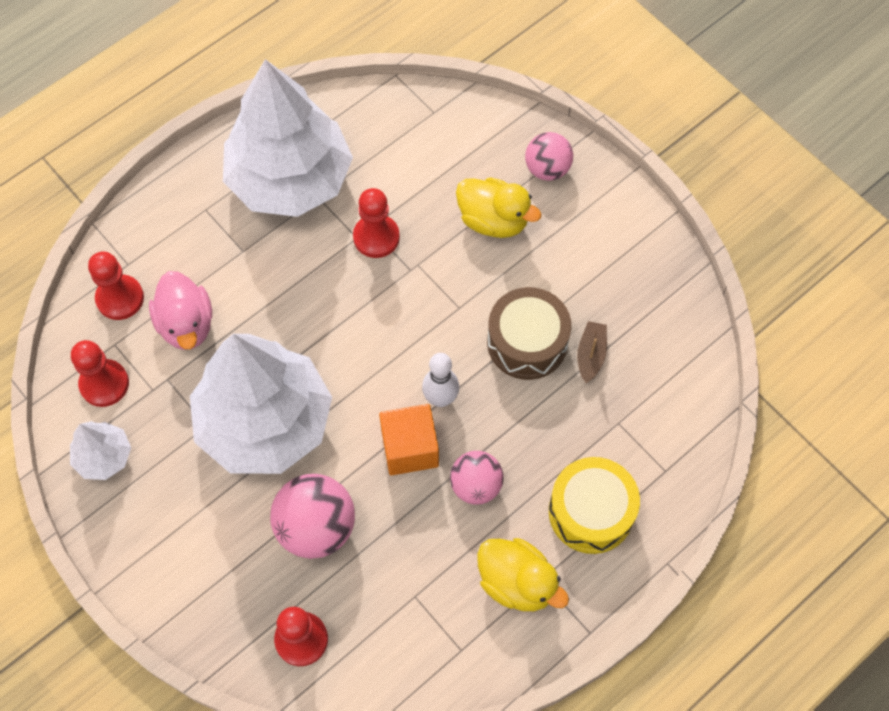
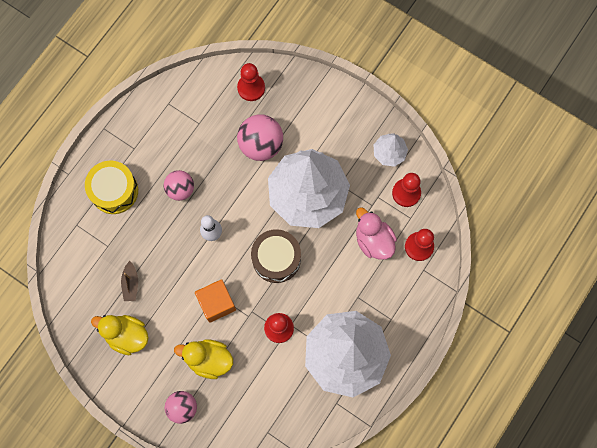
camera: 165 degrees right, 10 degrees up
(410, 448) = (222, 201): orange cube -> orange cube (217, 303)
(517, 582) = (146, 143): yellow duck -> yellow duck (127, 335)
(527, 342) = (170, 282): brown drum -> brown drum (276, 259)

